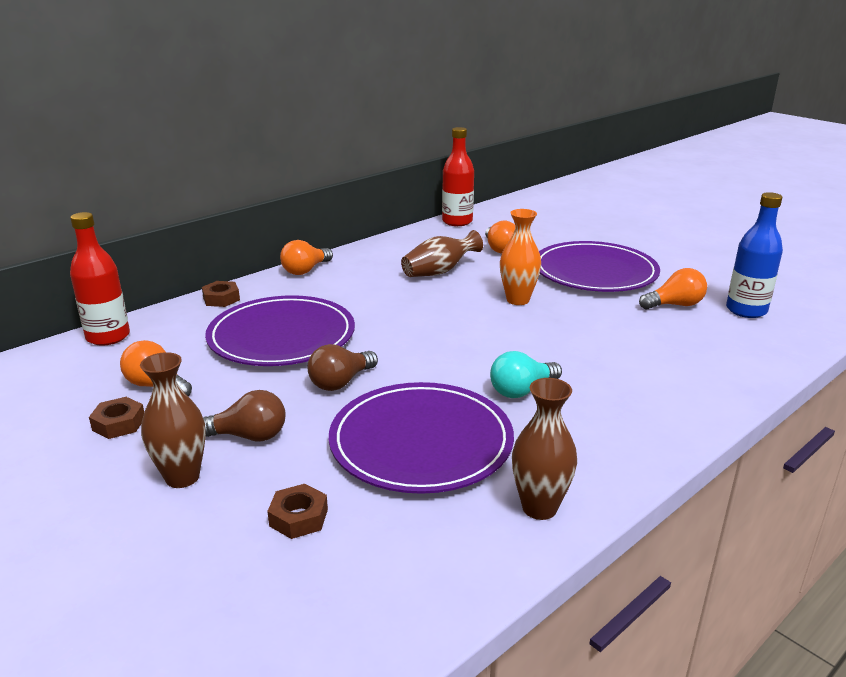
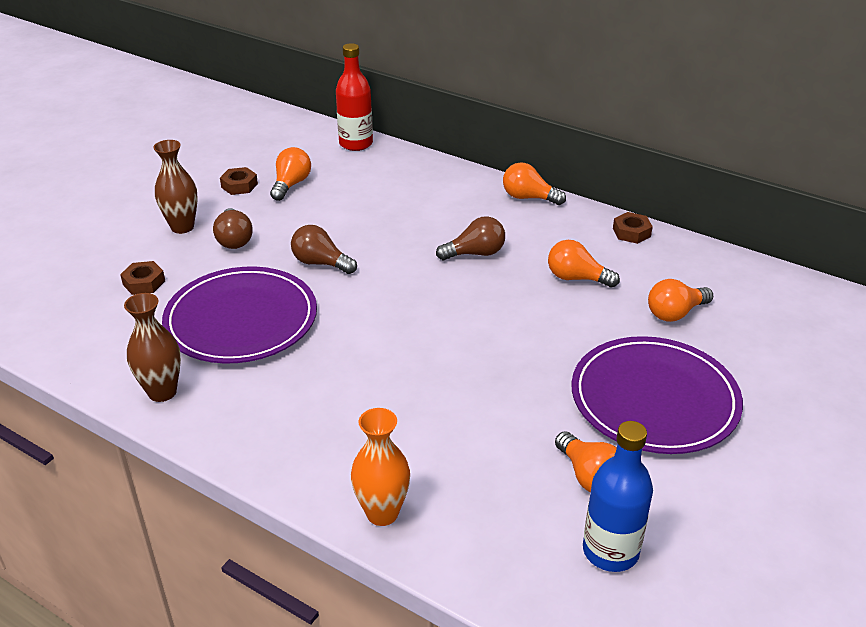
camera: 75 degrees right, 10 degrees up
(221, 299) = (443, 171): brown nut -> brown nut (631, 232)
(282, 336) = (388, 217): purple plate -> none
(377, 304) = (475, 253): none -> brown light bulb
(439, 272) = (576, 278): brown vase -> orange light bulb
(457, 221) = (742, 268): red bottle -> none
(517, 300) = (533, 343): orange vase -> orange vase (382, 513)
(522, 390) = (336, 365): turquoise light bulb -> none

